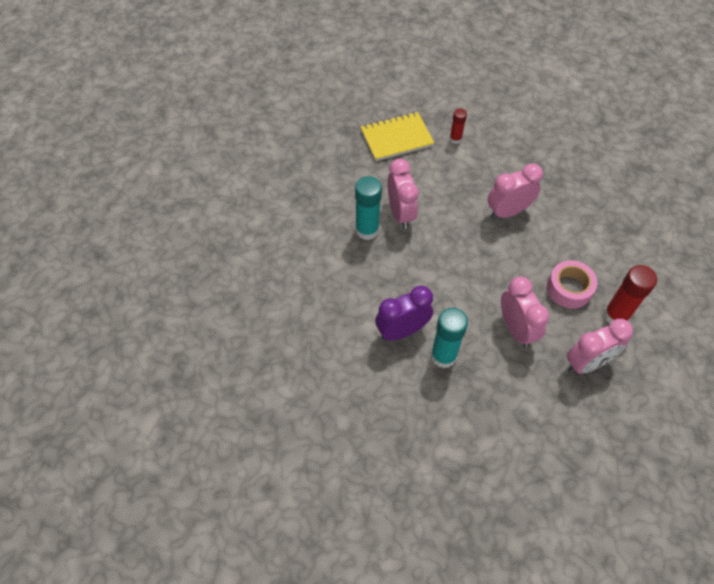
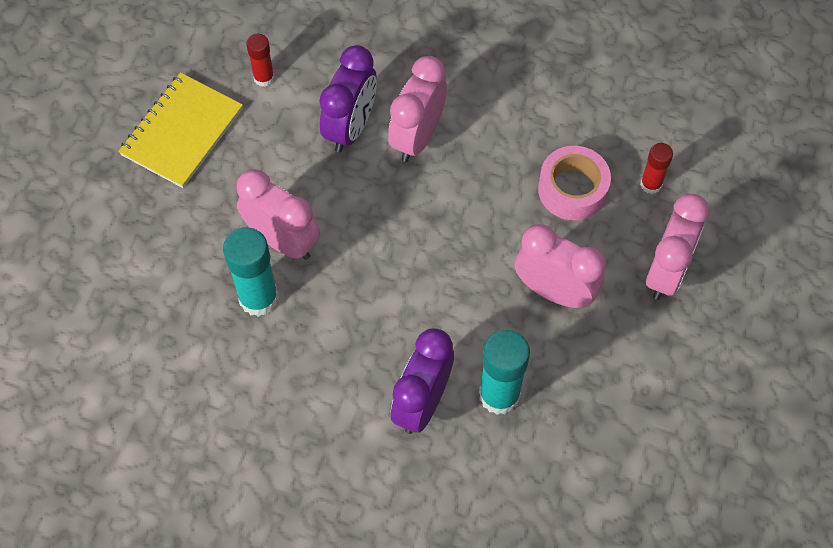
camera: 40 degrees left, 5 degrees up
(478, 186) = (351, 127): none -> purple clock
(616, 315) = (651, 184): red glue stick -> red glue stick, size x0.56

